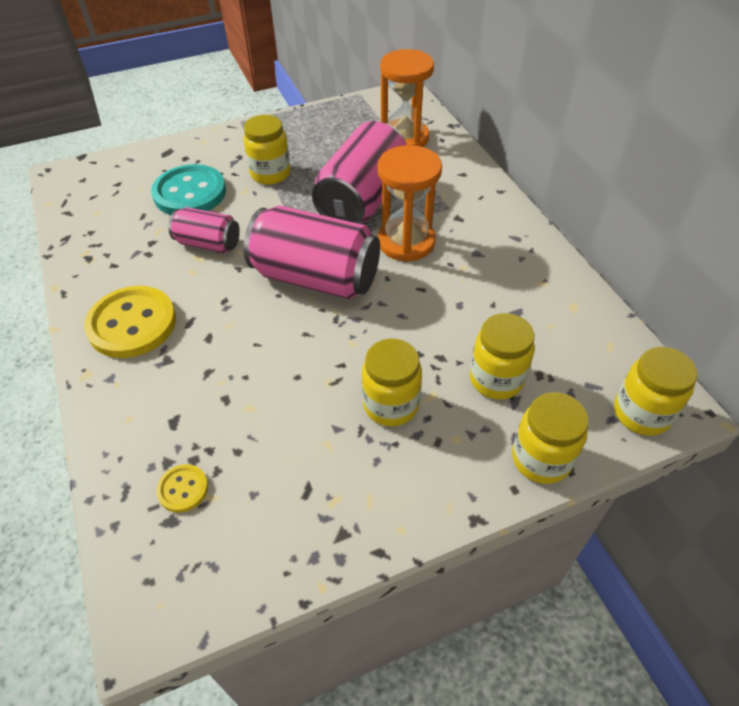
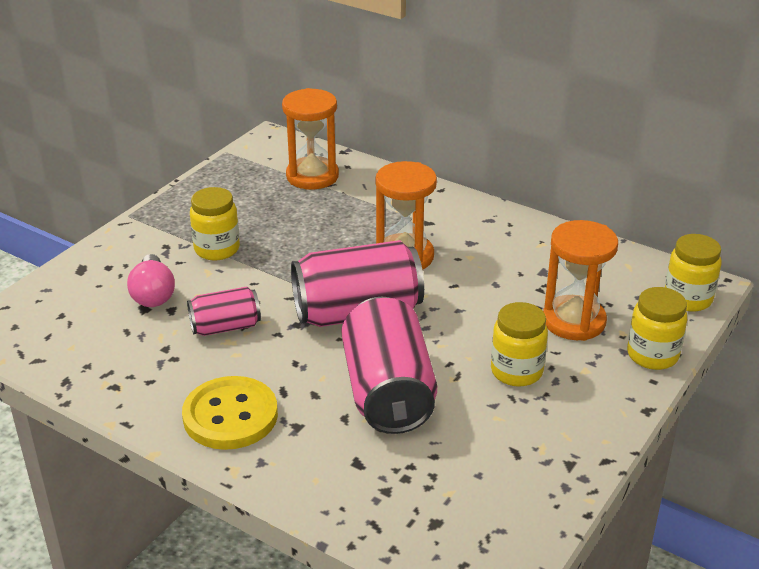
camera: 35 degrees left, 15 degrees down
(183, 489) = (420, 499): yellow button -> none
(190, 193) = (153, 294): turquoise button -> pink light bulb
(362, 200) = (330, 239): pink can -> pink can (388, 392)
(496, 379) = (574, 321): yellow jar -> orange hourglass

